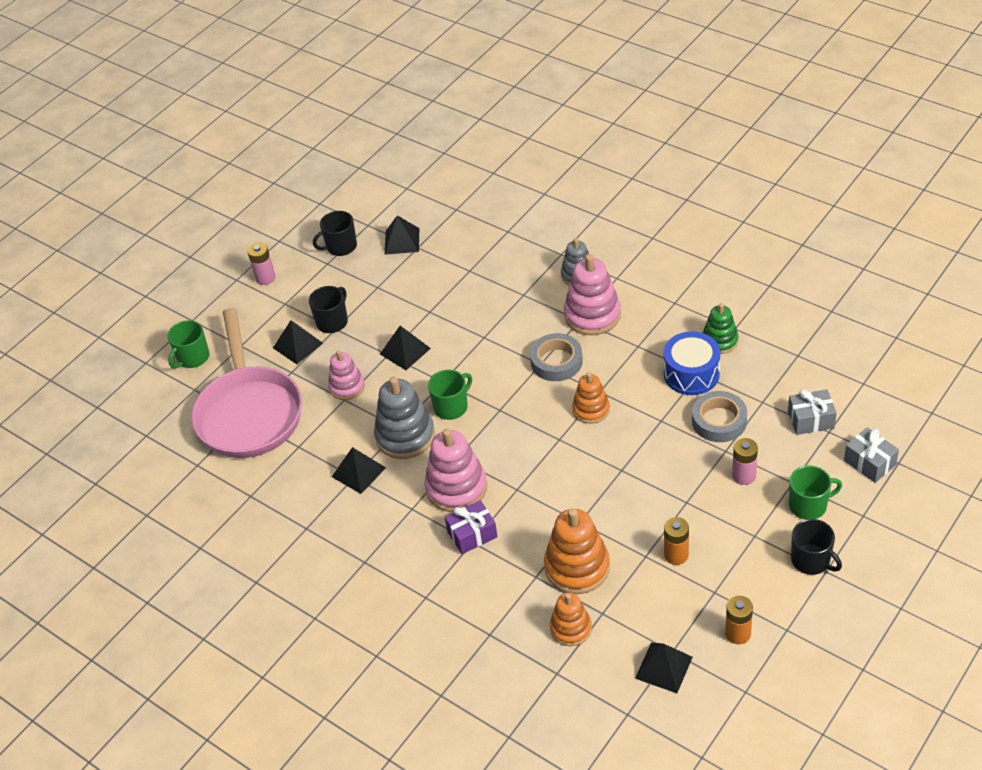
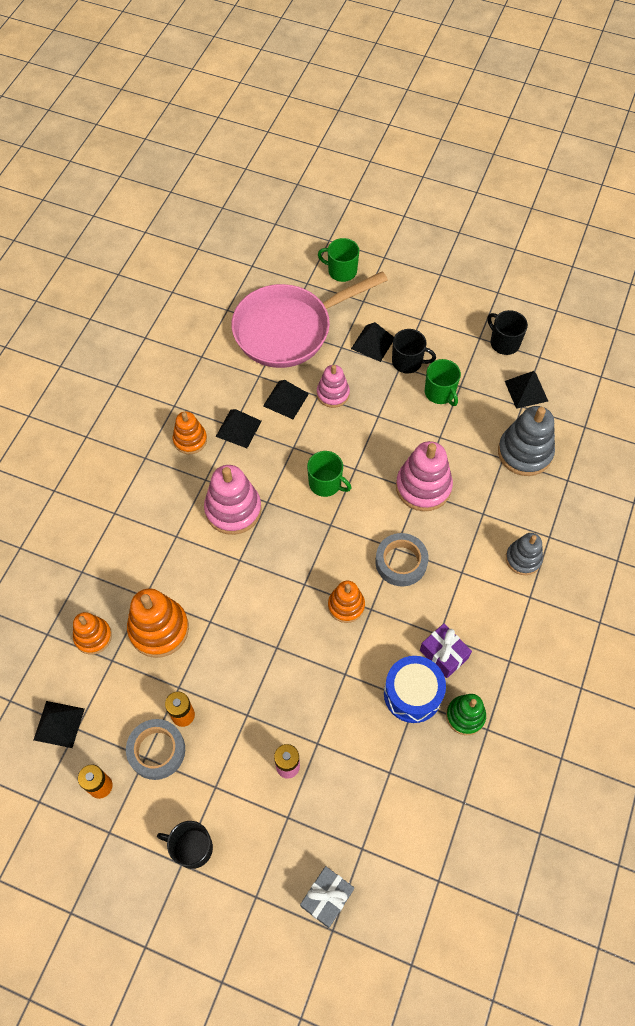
camera: 70 degrees right, 15 degrees up
(265, 278) = (448, 295): pink battery -> none
(357, 517) = (190, 440): none -> orange stacking toy
(405, 351) = (385, 429): black pyramid -> black pyramid (286, 399)
(405, 436) = (285, 454): grey stacking toy -> grey stacking toy (524, 452)
(472, 534) = (184, 534): purple gift -> purple gift (443, 654)
(592, 315) = (471, 583): pink stacking toy -> pink stacking toy (423, 487)
(719, 421) = (355, 731): grey tape -> grey tape (157, 750)
(809, 505) = (260, 837): green mug -> green mug (440, 393)
(811, 420) = (374, 827): grey gift -> none
(811, 560) = (192, 848): black mug -> black mug turned 75 degrees clockwise

